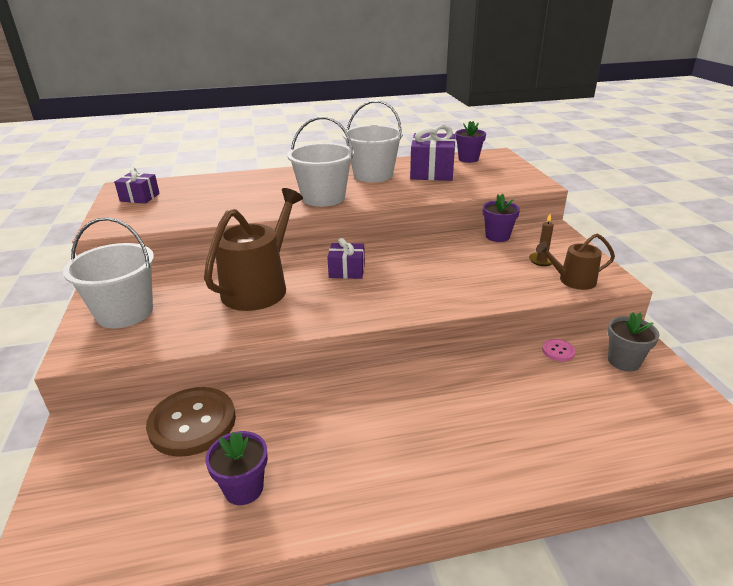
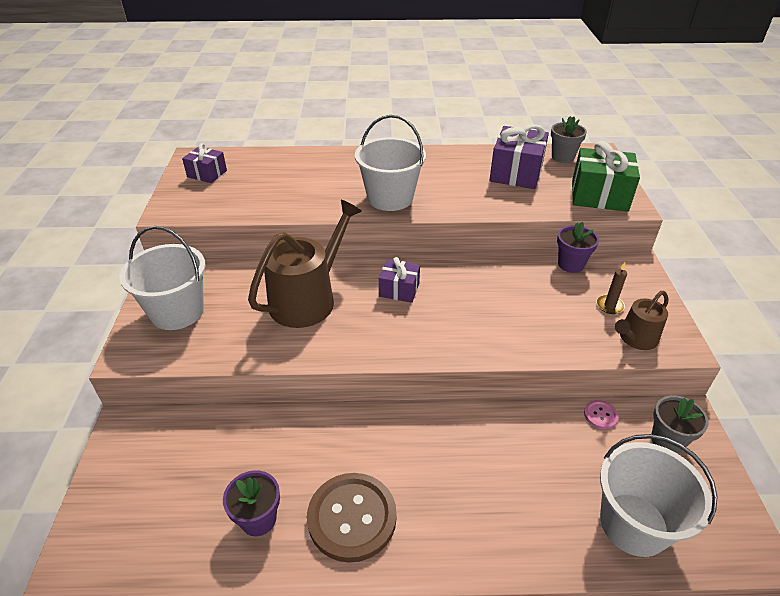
camera: 10 degrees right, 10 degrees up
(192, 423) = (225, 438): brown button -> brown button (352, 517)
(373, 175) = (450, 170): white bucket -> white bucket (633, 524)
(468, 159) = (562, 157): purple flower pot -> grey flower pot
(508, 180) = (599, 195): none -> green gift
(573, 280) = (635, 339): brown watering can -> brown watering can turned 45 degrees counterclockwise

